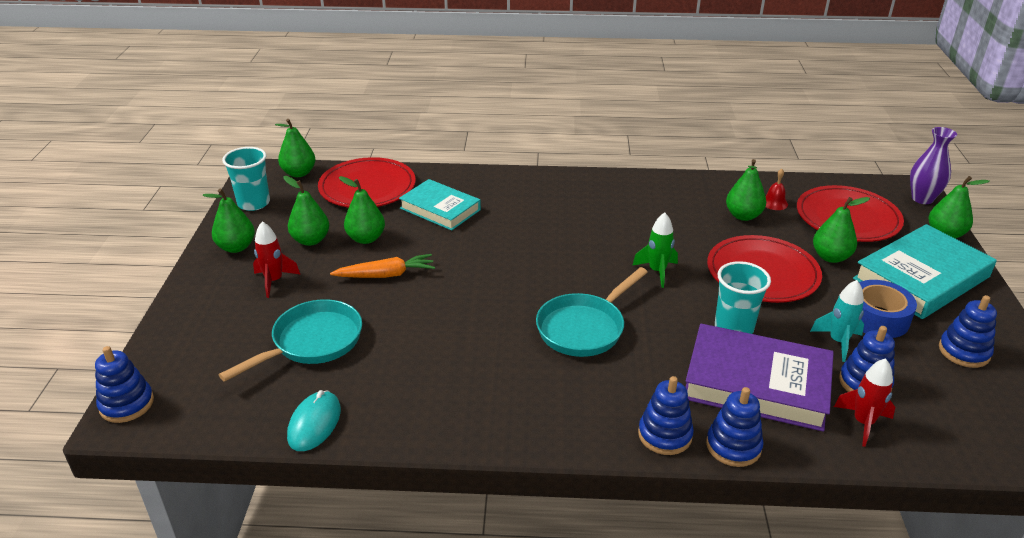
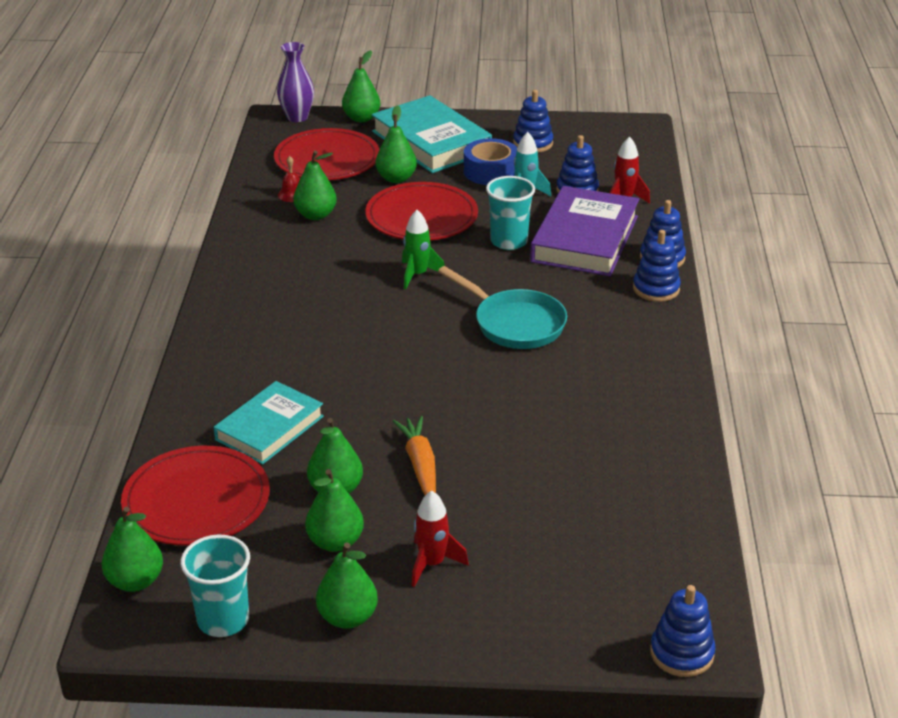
camera: 90 degrees left, 0 degrees up
(312, 342) = (554, 512): turquoise pan -> none
(314, 423) = (682, 494): turquoise mouse -> none

